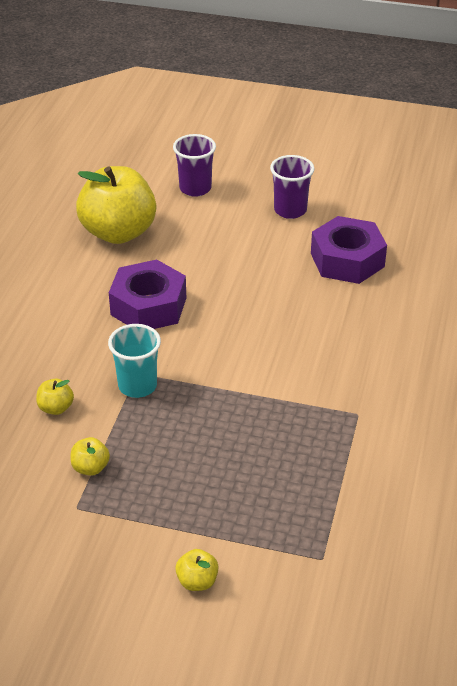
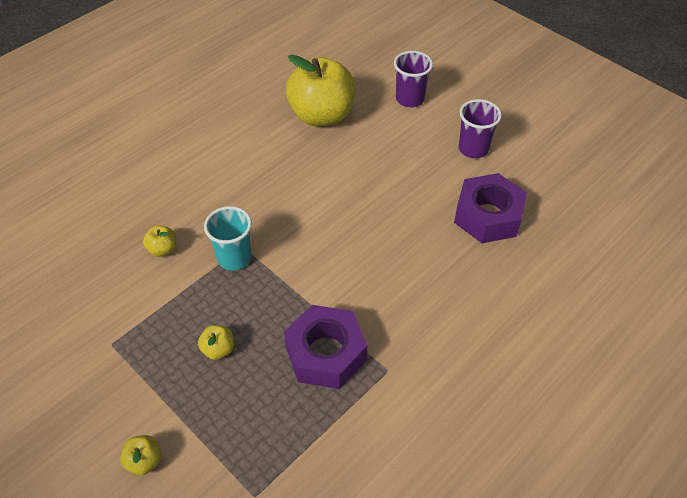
camera: 30 degrees right, 10 degrees up
(90, 468) = (147, 314): yellow apple -> yellow apple (218, 349)
(148, 306) = (295, 190): purple nut -> purple nut (325, 353)

